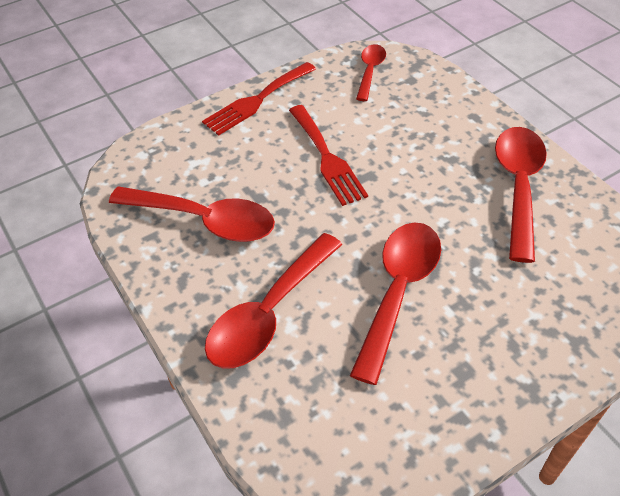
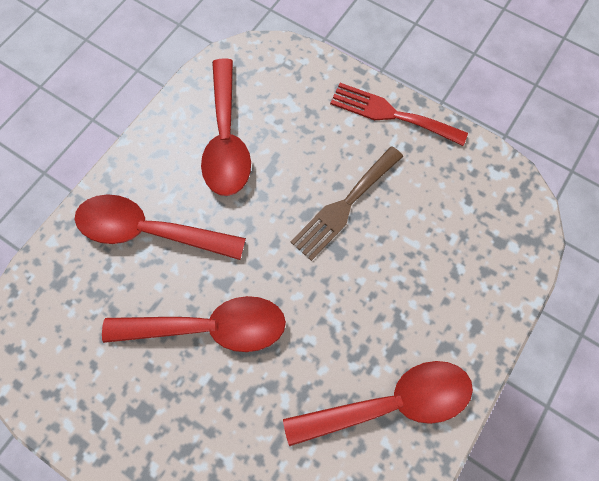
camera: 65 degrees right, 20 degrees up
(327, 158) = (345, 206): red fork -> brown fork
(370, 71) = (491, 197): red spoon -> none

